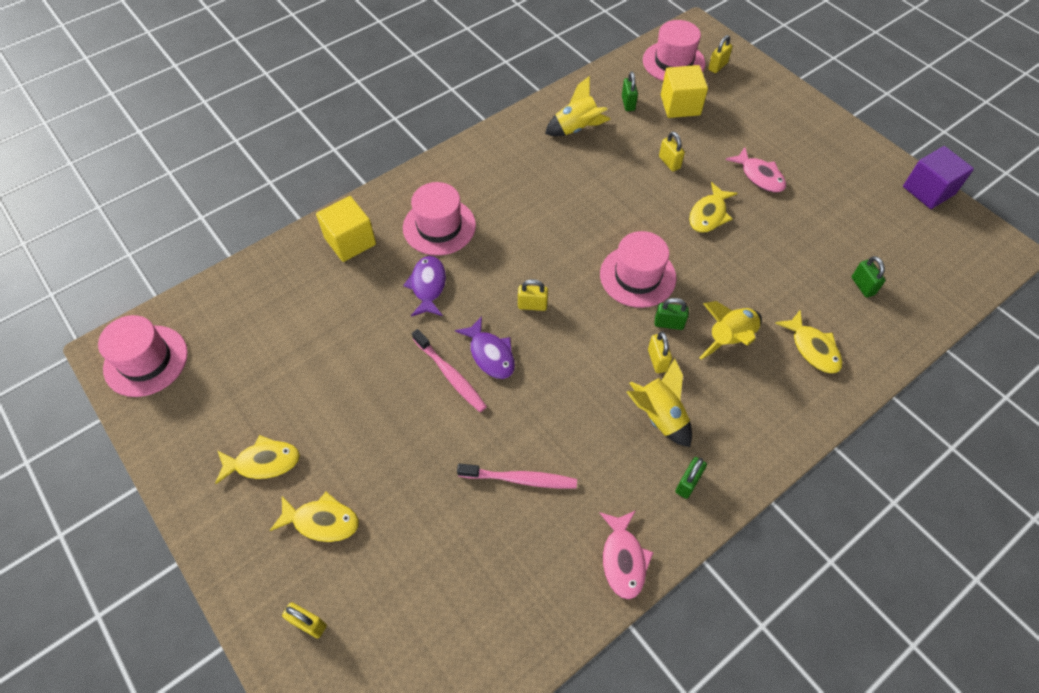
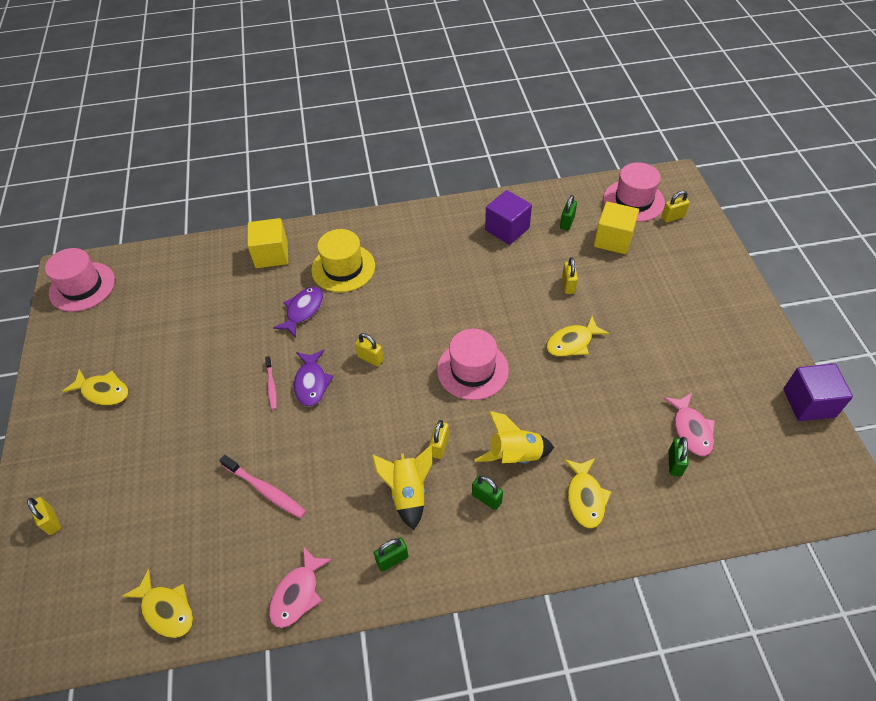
camera: 30 degrees right, 5 degrees down
(322, 521) = (110, 452): yellow fish -> yellow fish (166, 609)
(439, 226) = (343, 268): pink hat -> yellow hat
(450, 375) = (271, 386): pink toothbrush -> pink toothbrush, size x0.63
(576, 129) = (507, 229): yellow rocket -> purple cube
(669, 324) = (471, 420): green padlock -> green padlock (486, 498)
(759, 176) = (644, 327): pink fish -> pink fish (691, 429)

